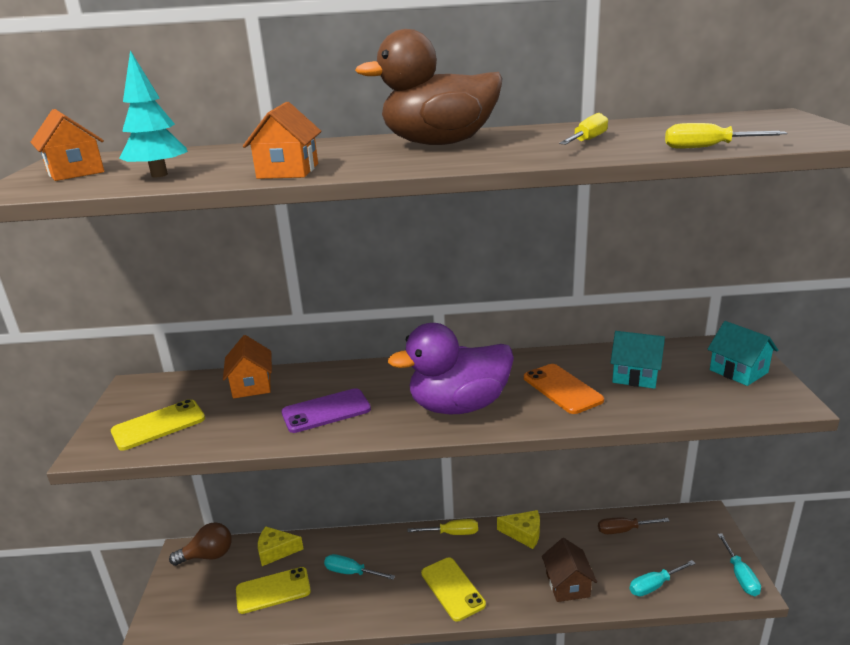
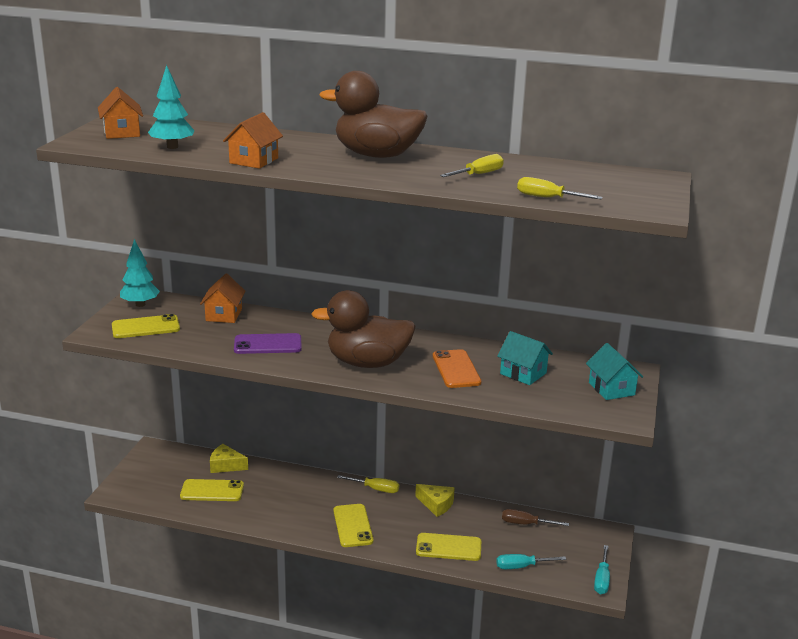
camera: 15 degrees right, 0 degrees up
(140, 396) = (140, 304): none -> turquoise tree
(208, 556) = (172, 455): brown light bulb -> none
(351, 572) = (278, 494): turquoise screwdriver -> none
(459, 406) = (367, 363): purple duck -> brown duck
(567, 585) = (448, 547): brown house -> yellow phone

